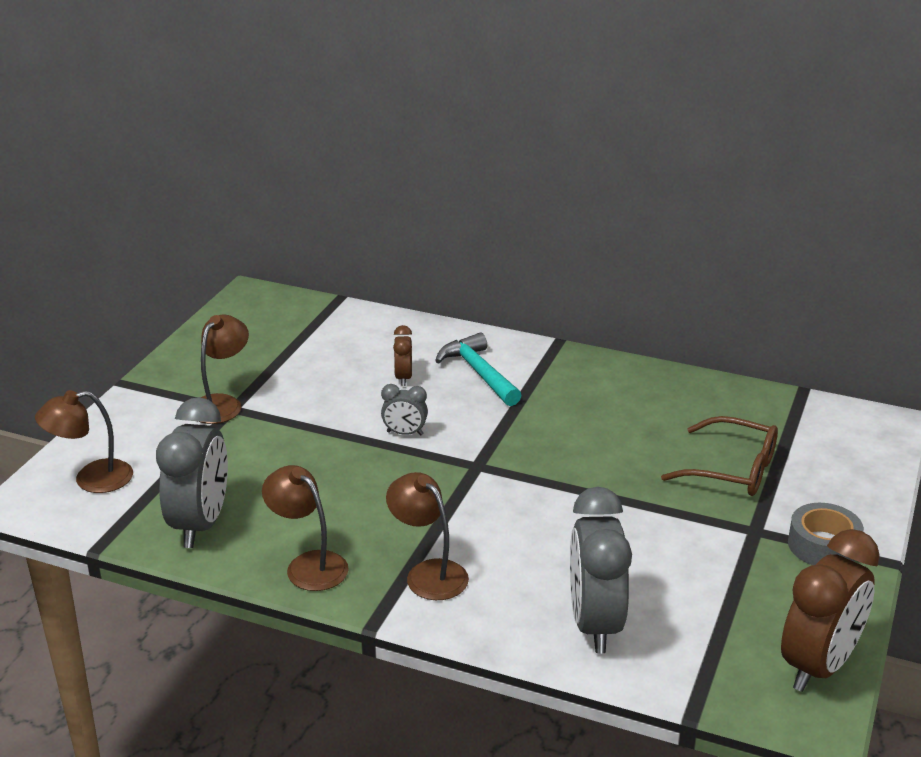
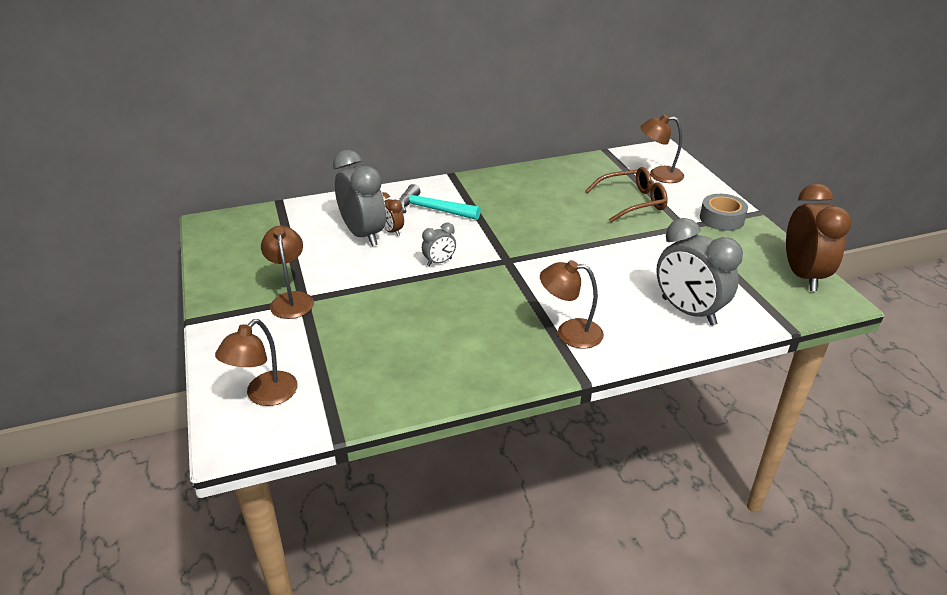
camera: 40 degrees left, 5 degrees up
(200, 524) = (390, 382): grey clock -> grey clock (363, 235)
(308, 565) = (496, 367): brown lamp -> brown lamp (659, 175)

